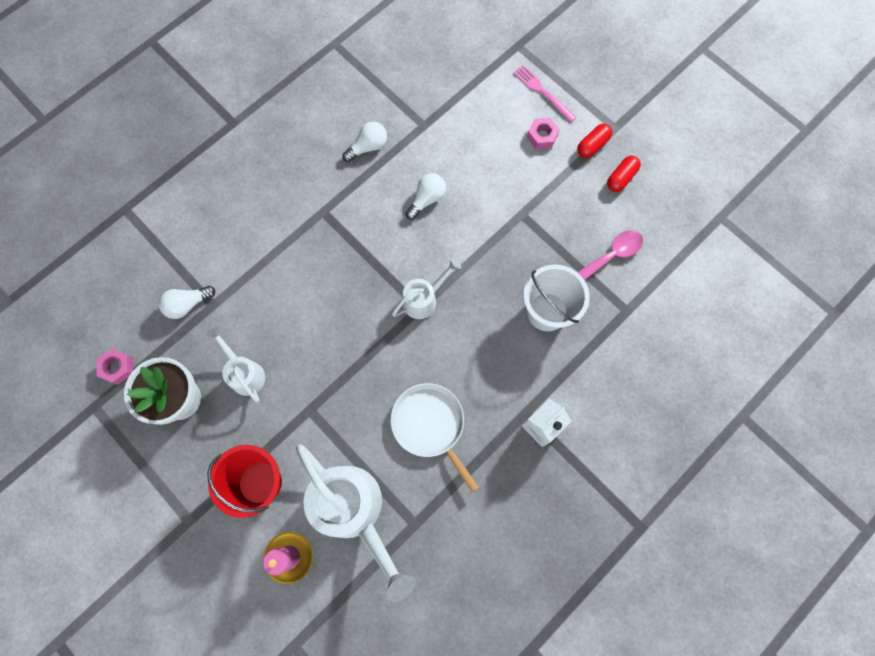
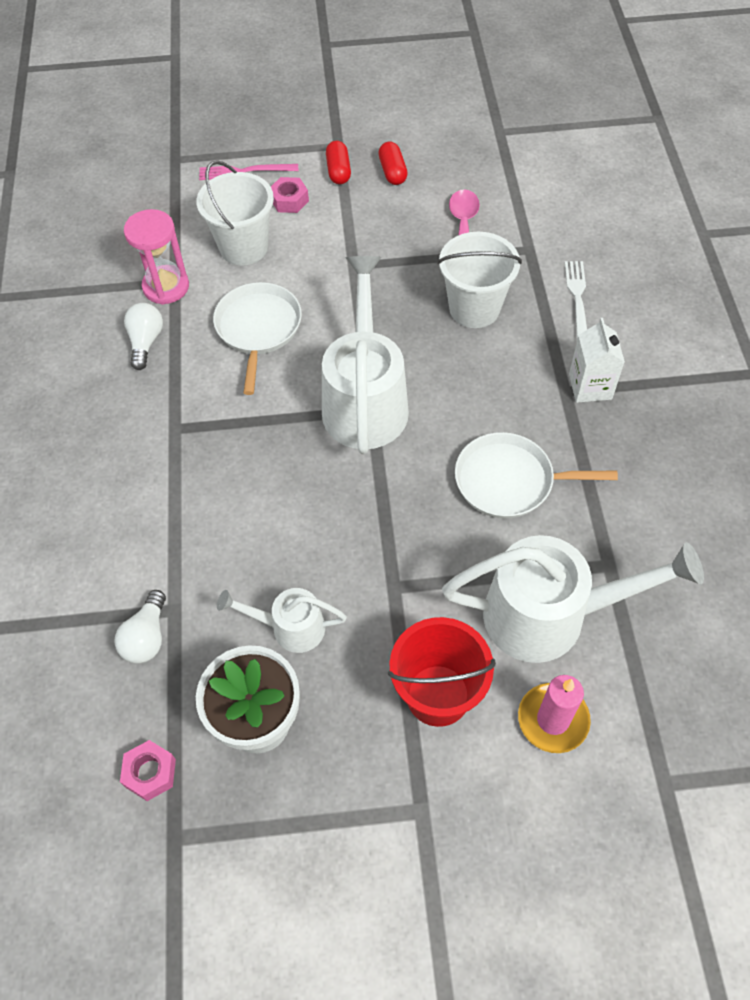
camera: 50 degrees left, 15 degrees down
(415, 124) = (166, 287): none -> pink hourglass
(424, 299) = (365, 399): white watering can -> white watering can, size x1.91
(427, 199) = (258, 329): white light bulb -> white pan
(481, 141) = (243, 247): none -> white bucket
(609, 370) = (577, 299): none -> white fork

